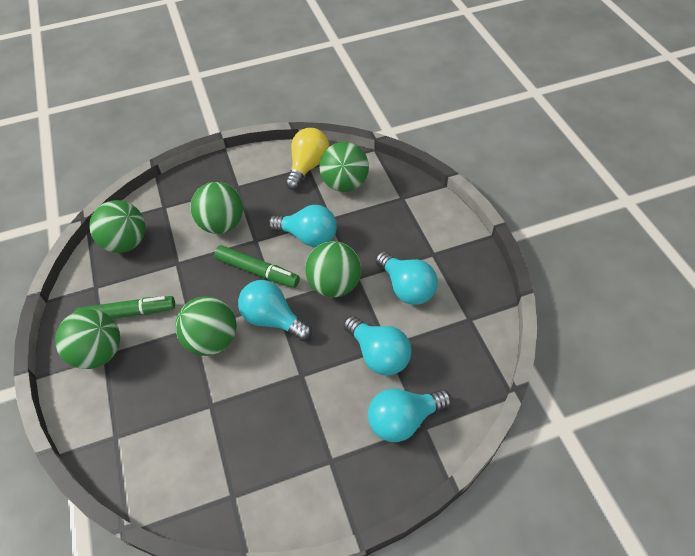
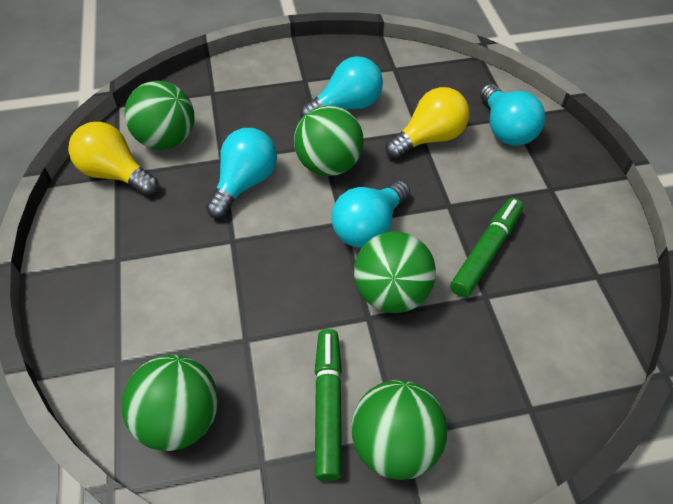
camera: 85 degrees left, 0 degrees up
(222, 224) = (188, 279): green ball -> none
(257, 271) = (288, 240): green marker -> green marker (486, 252)
(378, 355) = (429, 138): turquoise light bulb -> yellow light bulb

